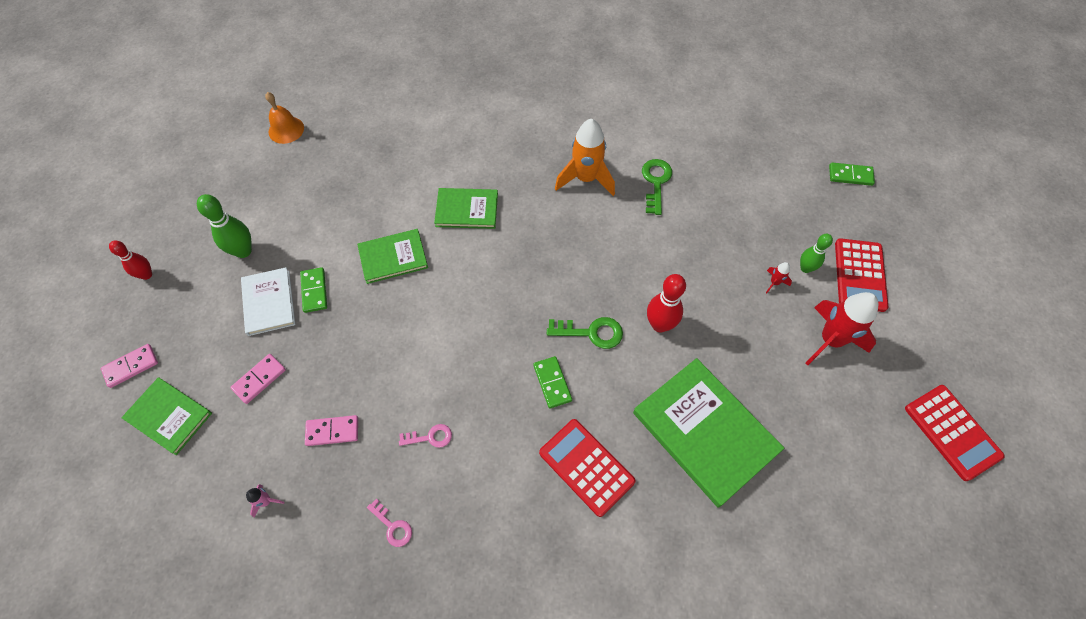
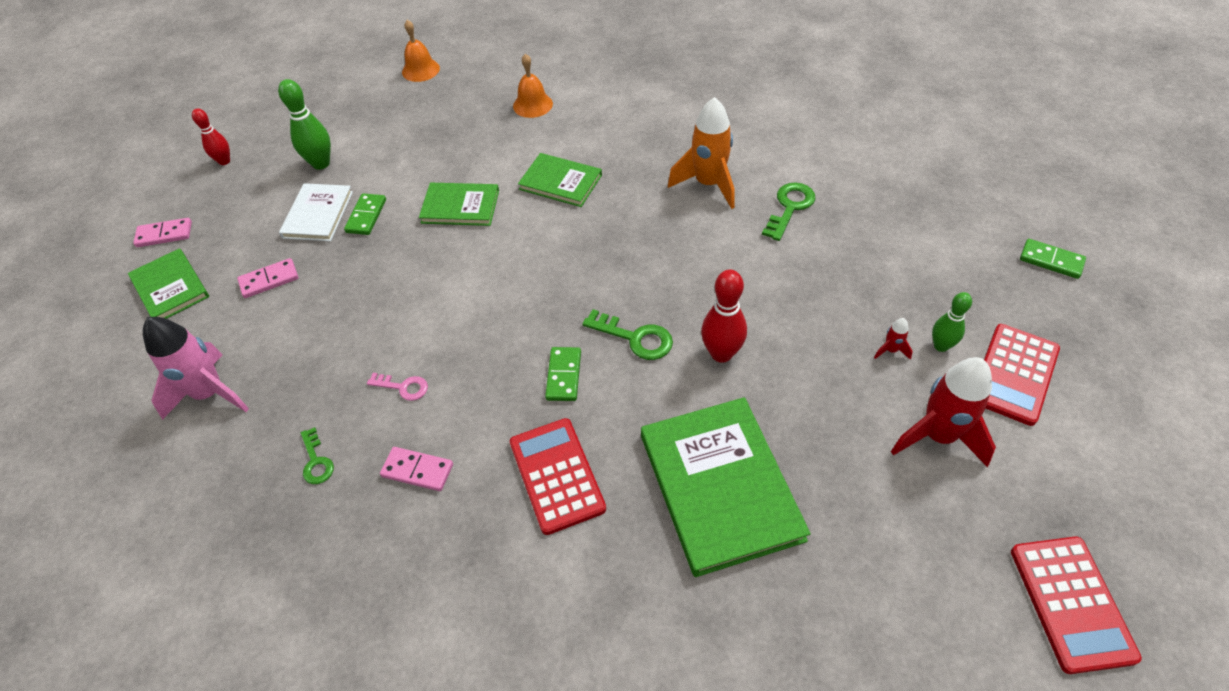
camera: 25 degrees right, 10 degrees down
(266, 501) = (210, 393): pink rocket -> pink rocket, size x2.38
(332, 431) = (310, 349): pink domino -> pink domino (417, 470)
(392, 526) = (316, 461): pink key -> green key
(406, 140) = (532, 105): none -> orange bell

